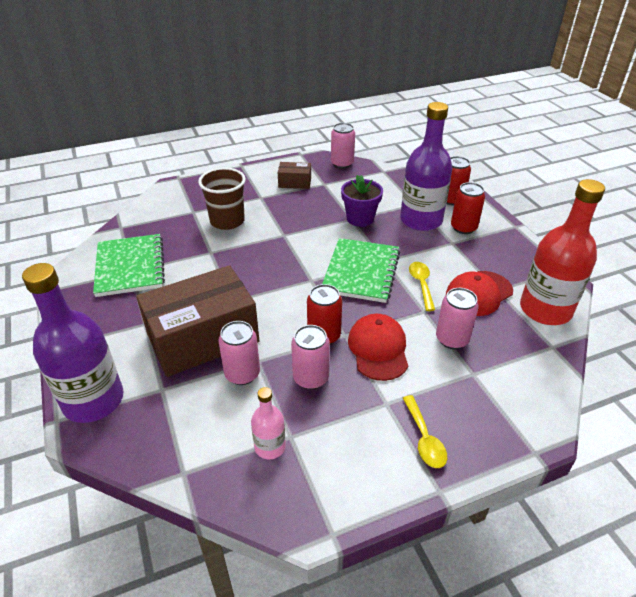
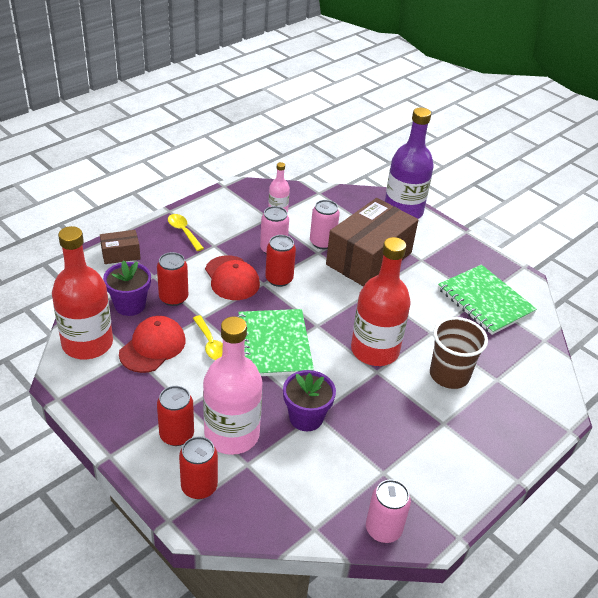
camera: 155 degrees right, 0 degrees up
(273, 249) = (374, 350): none -> red bottle
(294, 183) = (421, 463): brown box -> brown box (121, 254)
(421, 220) = (232, 434): purple bottle -> pink bottle
(452, 339) = (173, 298): pink can -> red can
(502, 341) = (130, 305): none -> purple flower pot

